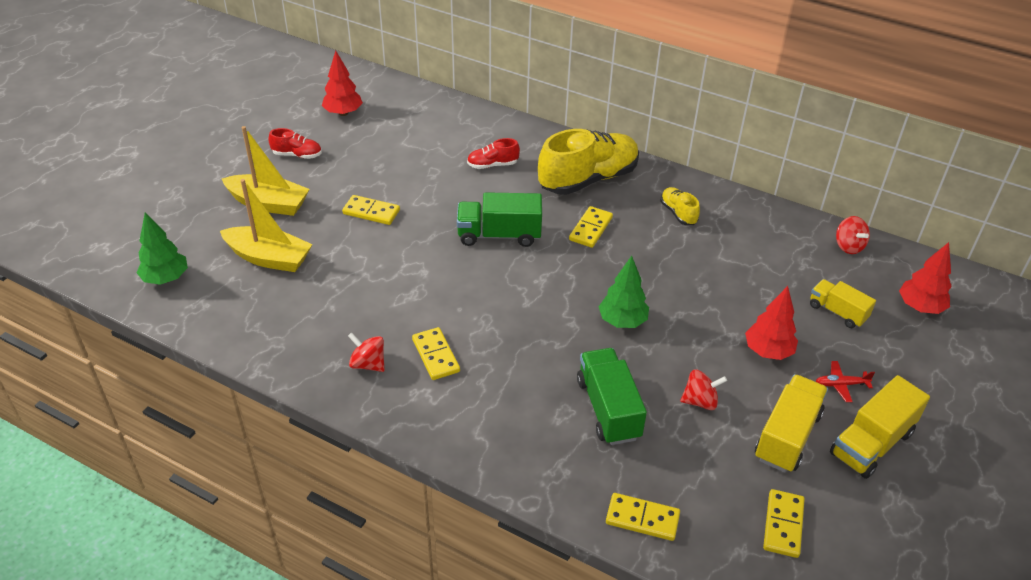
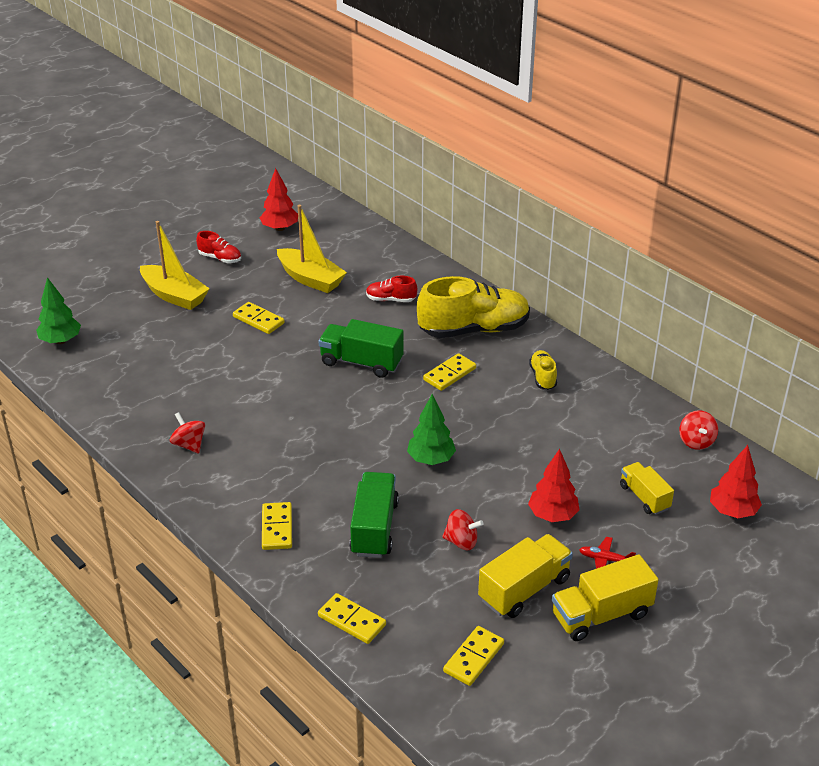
camera: 20 degrees right, 5 degrees down
(269, 258) = (152, 341): yellow boat -> yellow boat (310, 279)
(436, 355) = (249, 451): yellow domino -> yellow domino (277, 528)

